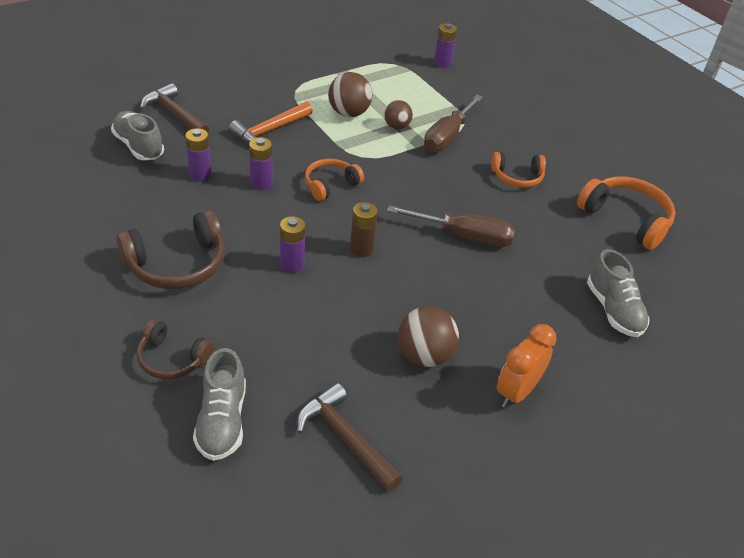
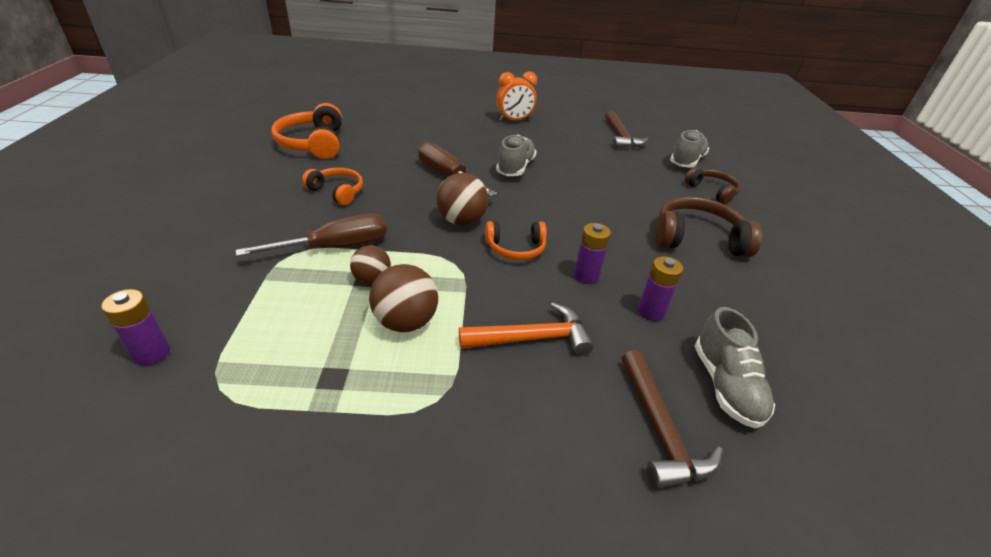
camera: 145 degrees left, 5 degrees down
(292, 264) = (600, 207): purple battery -> none
(361, 249) = (536, 196): brown battery -> none
(424, 355) = (549, 144): brown ball -> brown ball (461, 221)
(613, 310) = (411, 121): grey shoe -> grey shoe (515, 167)

